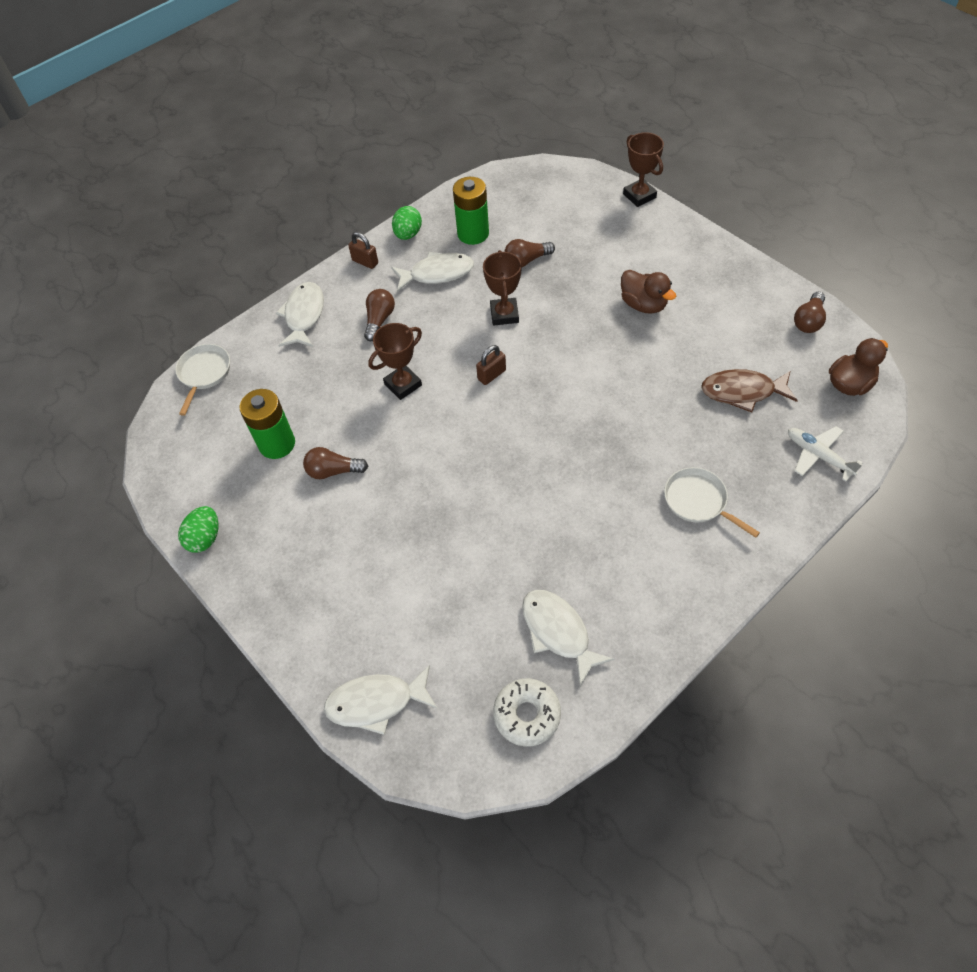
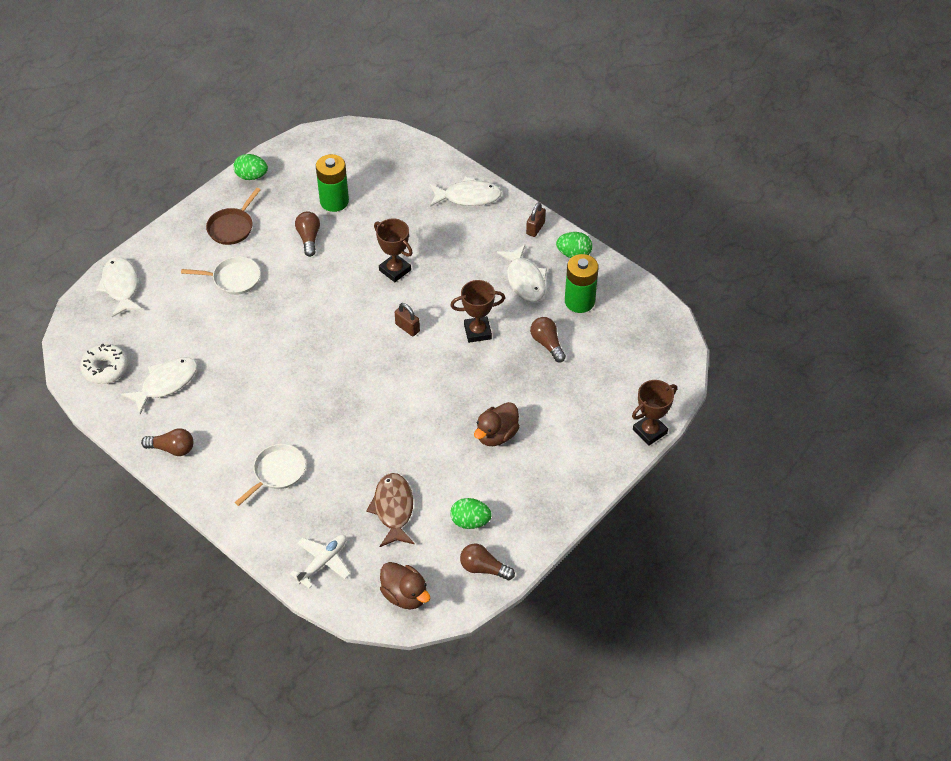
camera: 80 degrees right, 5 degrees down
(204, 373) = (402, 147): white pan -> white pan (233, 279)
(294, 559) = (232, 227): none -> brown pan
(379, 320) = (465, 246): brown light bulb -> brown light bulb (172, 449)
(753, 329) = (470, 521): none -> green egg

